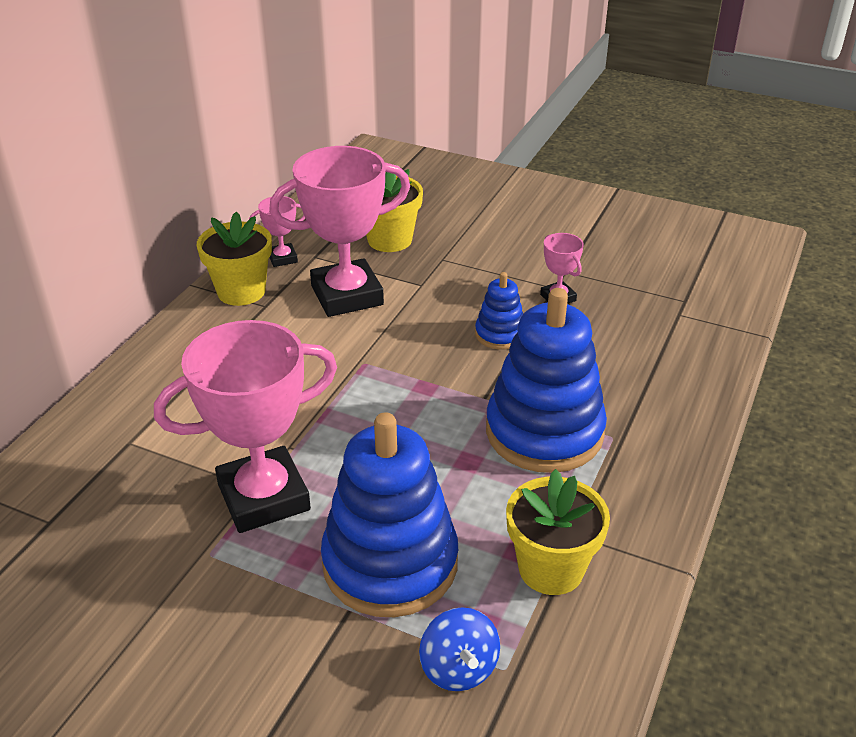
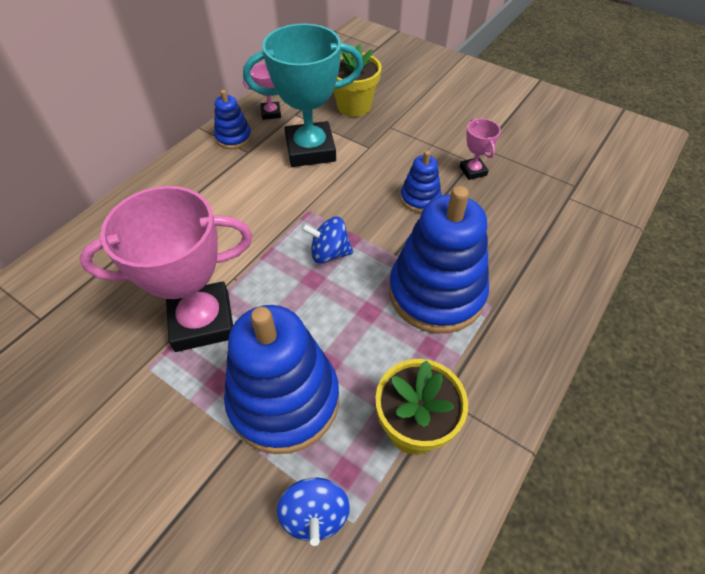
camera: 10 degrees right, 15 degrees up
(241, 291) = (233, 137): yellow flower pot -> blue stacking toy
(347, 295) = (310, 150): pink trophy -> turquoise trophy
(403, 406) = (329, 253): none -> blue spinning top

